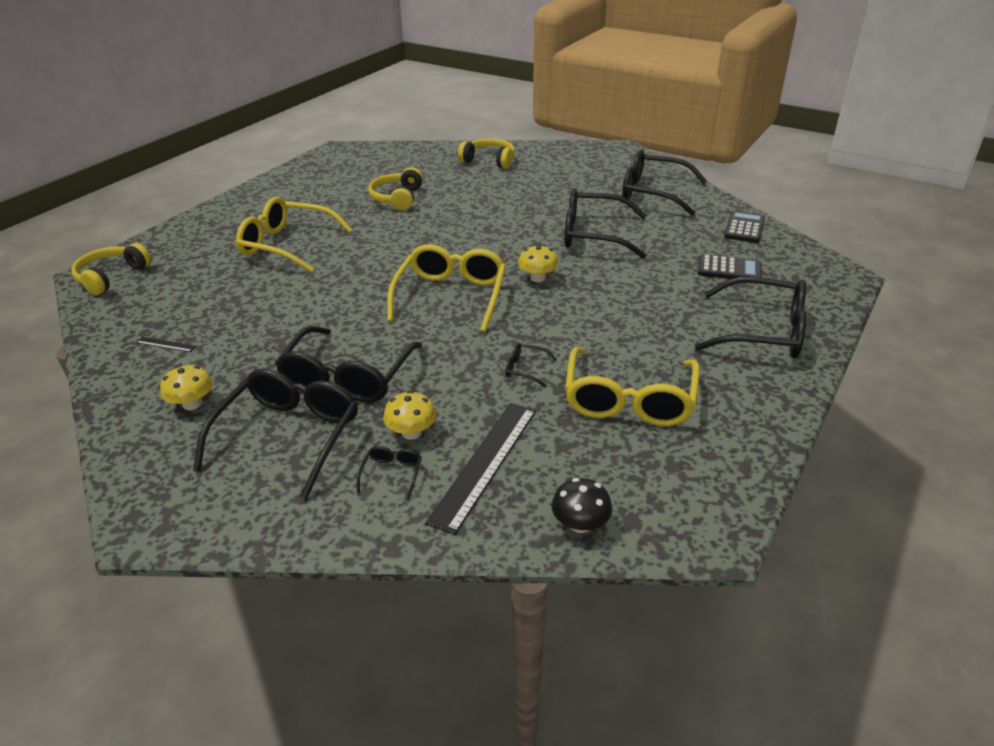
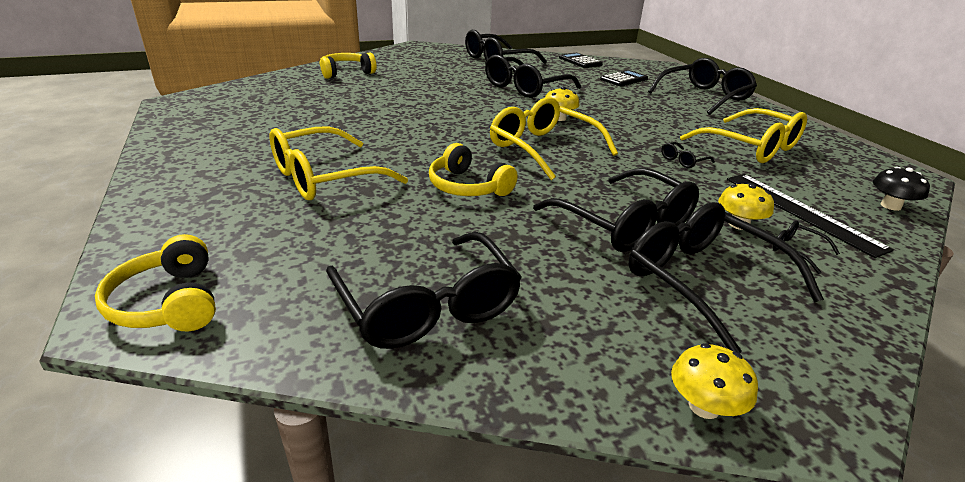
camera: 55 degrees left, 5 degrees down
(166, 344) = (427, 306): black ruler -> black glasses
(192, 404) = (587, 322): yellow mushroom -> yellow mushroom (704, 406)
(397, 198) = (336, 113): yellow headphones -> yellow headphones (468, 187)

